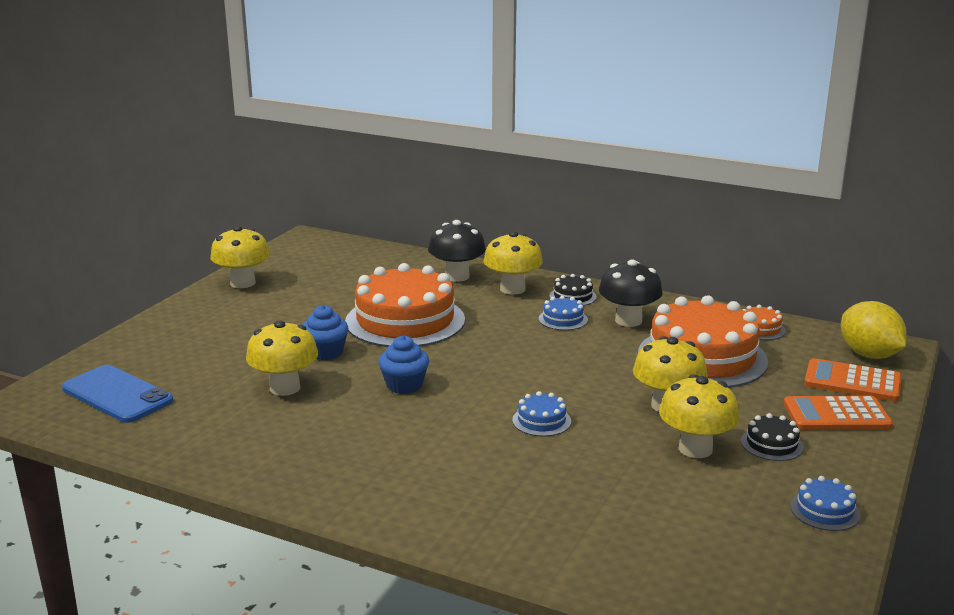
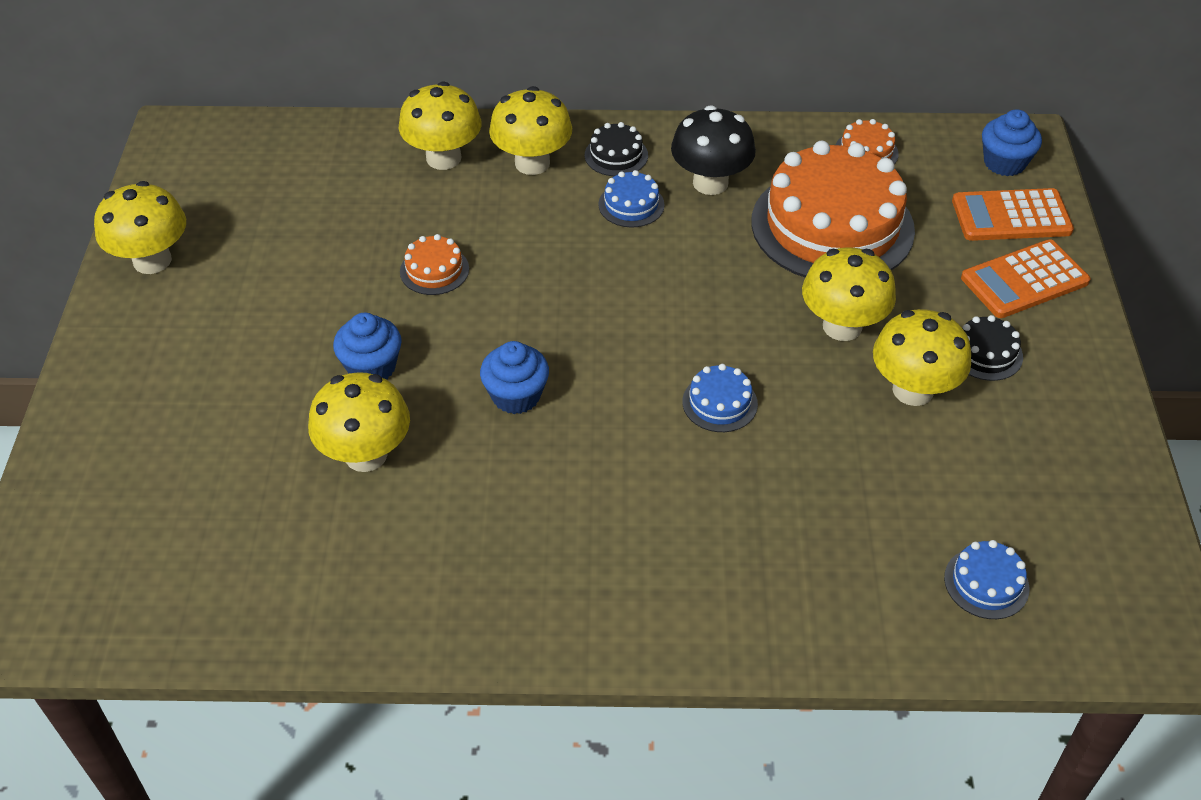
camera: 25 degrees left, 25 degrees up
(117, 395) = (143, 549): blue phone -> none
(405, 321) = (434, 270): orange cake -> orange cake, size x0.41
(457, 276) = (443, 158): black mushroom -> yellow mushroom
(824, 510) = (1091, 441): blue cake -> blue cake (986, 583)
(869, 355) = (1004, 163): yellow lemon -> blue cupcake

